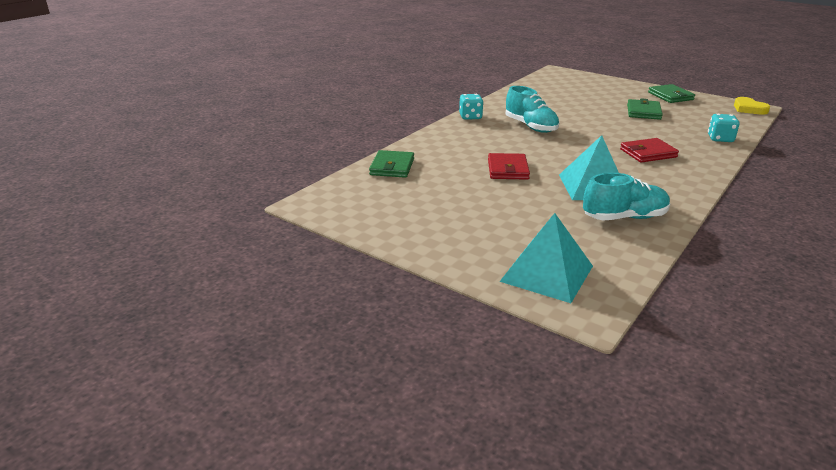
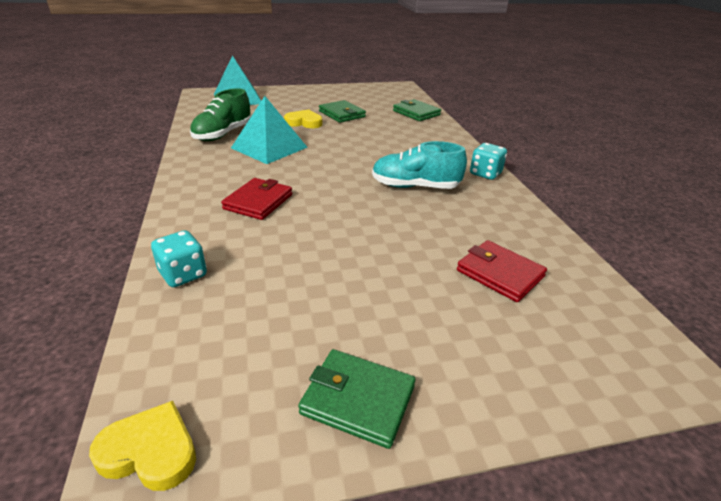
camera: 130 degrees right, 5 degrees up
(507, 169) = (348, 137): red wallet -> red wallet (500, 273)
(520, 199) = (304, 122): none -> yellow heart
(624, 217) = (223, 134): turquoise shoe -> green shoe
(643, 112) = (342, 291): green wallet -> green wallet (342, 114)

